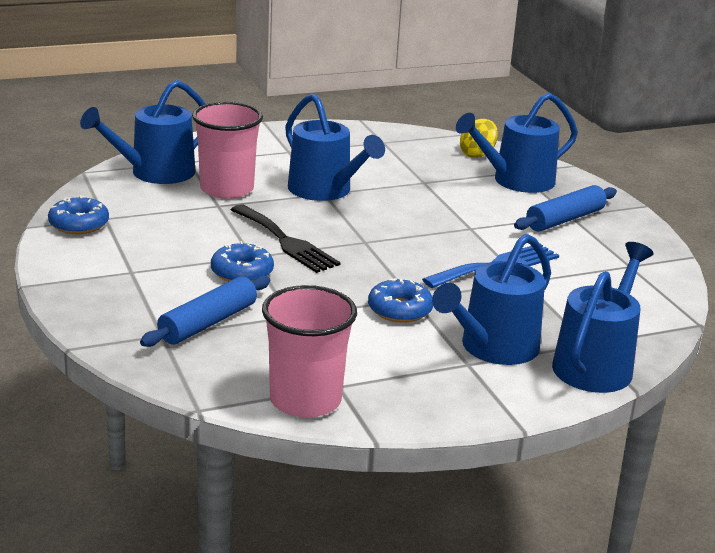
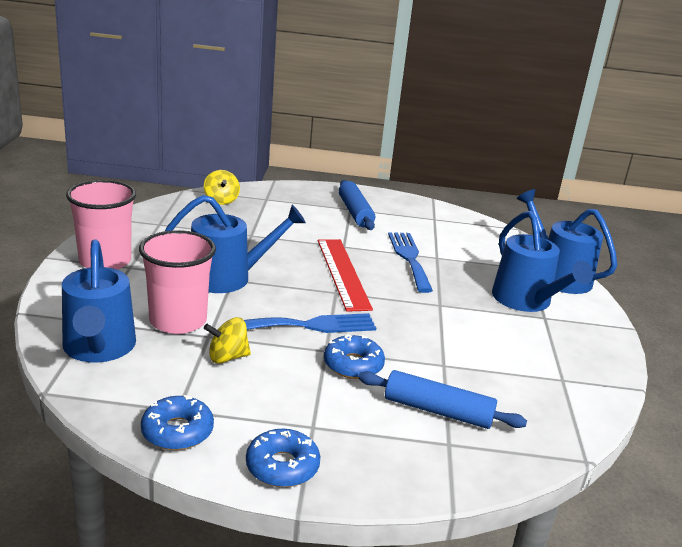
camera: 65 degrees left, 0 degrees up
(194, 219) = (227, 357): none -> yellow spinning top
(208, 323) = (438, 411): blue rolling pin -> blue rolling pin turned 45 degrees counterclockwise
(285, 241) = (308, 326): black fork -> blue fork
(305, 400) = (581, 401): pink cup -> pink cup (105, 261)
(400, 310) = (456, 316): blue donut -> blue donut (282, 466)
(409, 238) = (342, 273): none -> red ruler
(516, 181) = (281, 205): blue watering can -> none

